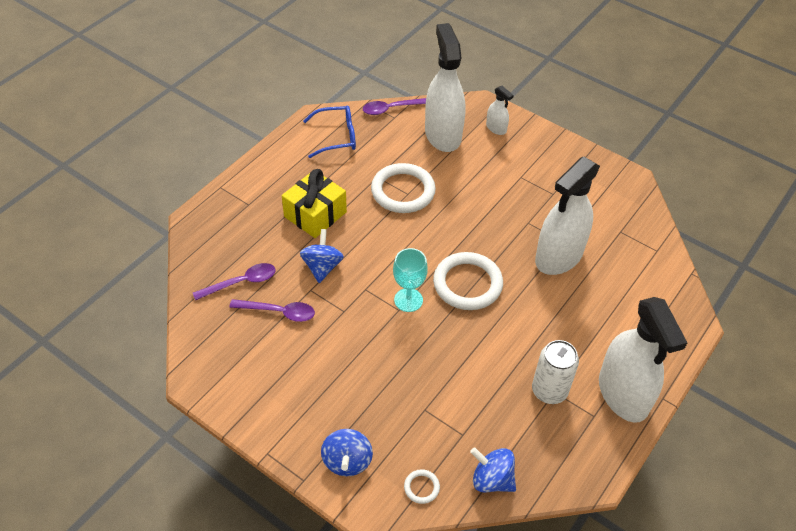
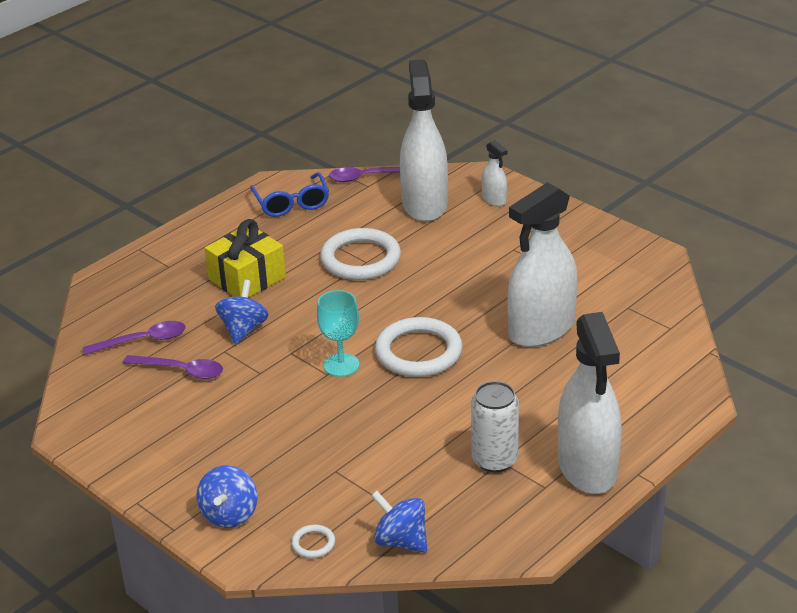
camera: 10 degrees right, 15 degrees down
(337, 137) = (292, 203): blue glasses -> blue glasses turned 75 degrees clockwise

